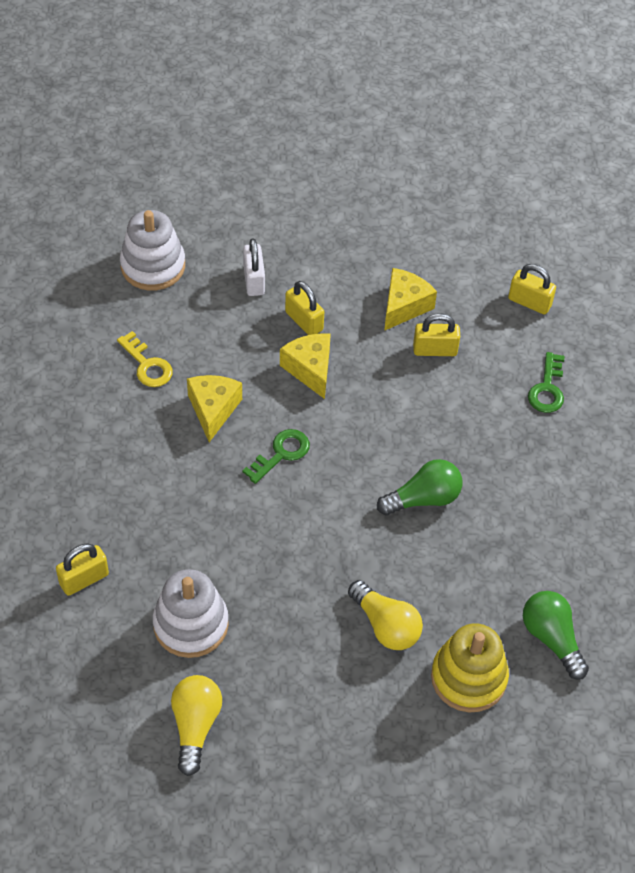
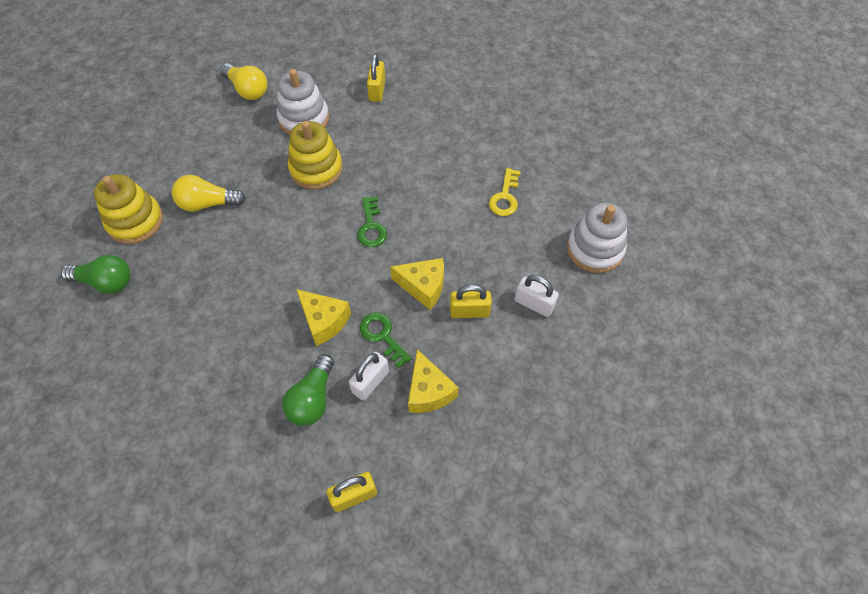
camera: 130 degrees right, 5 degrees up
(147, 365) = (505, 197): yellow key -> yellow key turned 75 degrees counterclockwise
(213, 410) = (438, 211): yellow cheese -> yellow cheese (324, 321)
(252, 556) = (316, 169): none -> yellow stacking toy
(423, 498) = (263, 283): green light bulb -> green light bulb (312, 399)
(435, 350) = (370, 382): yellow padlock -> white padlock
(547, 389) = (266, 436): green key -> green key (382, 336)

